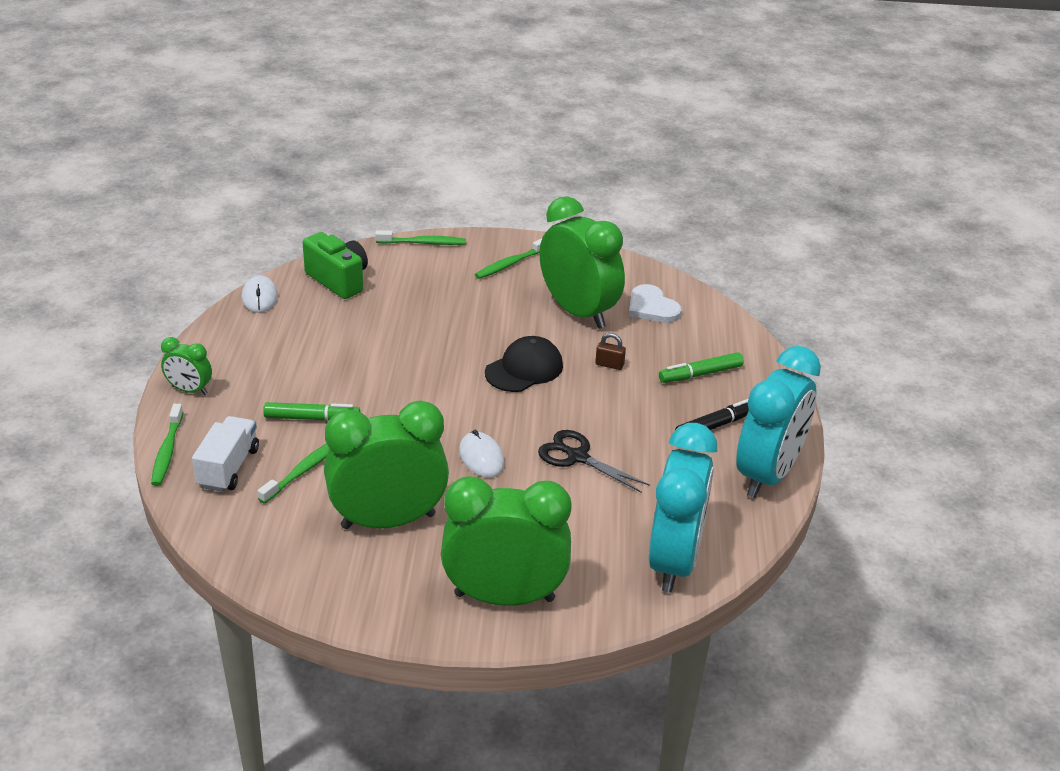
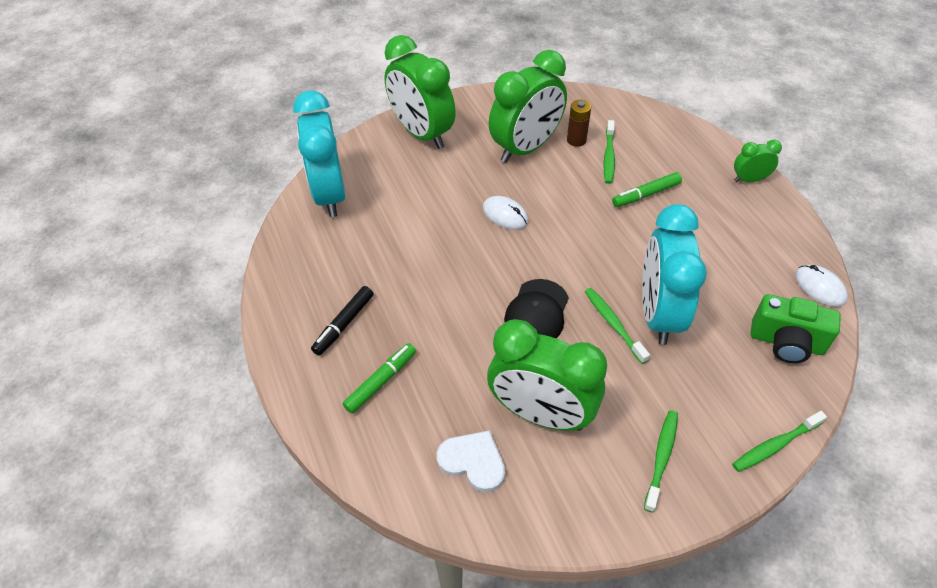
camera: 155 degrees right, 15 degrees up
(167, 451) = (703, 134): green toothbrush -> green toothbrush (613, 324)
(228, 468) = (654, 140): white truck -> none
(318, 505) = (576, 140): none -> brown battery
(504, 597) = (422, 133): green clock -> green clock turned 75 degrees clockwise
(577, 457) = (438, 245): black scissors -> none
(609, 365) = (469, 353): brown padlock -> none
(767, 474) = (285, 292): turquoise clock -> turquoise clock (658, 313)

